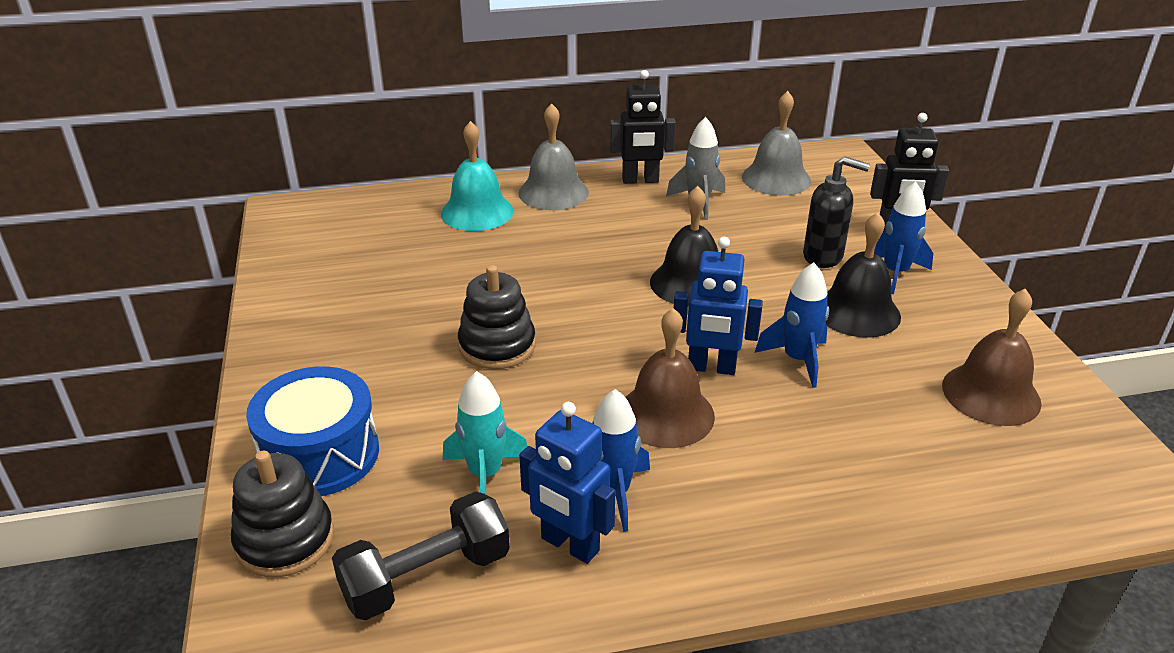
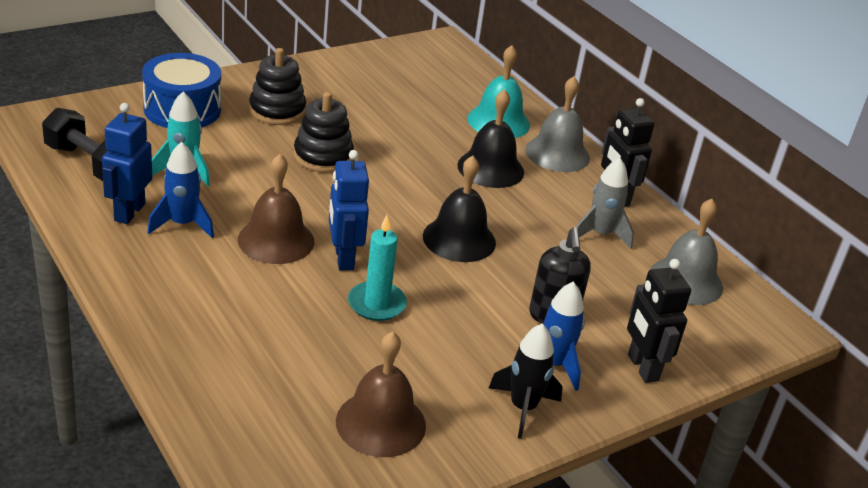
camera: 65 degrees right, 0 degrees up
(285, 540) = (107, 113): black stacking toy -> black stacking toy (277, 111)
(797, 360) = (376, 304): blue rocket -> turquoise candle
(857, 311) = (469, 339): black bell -> black bell (490, 168)
(958, 303) = (523, 408): none -> black rocket

